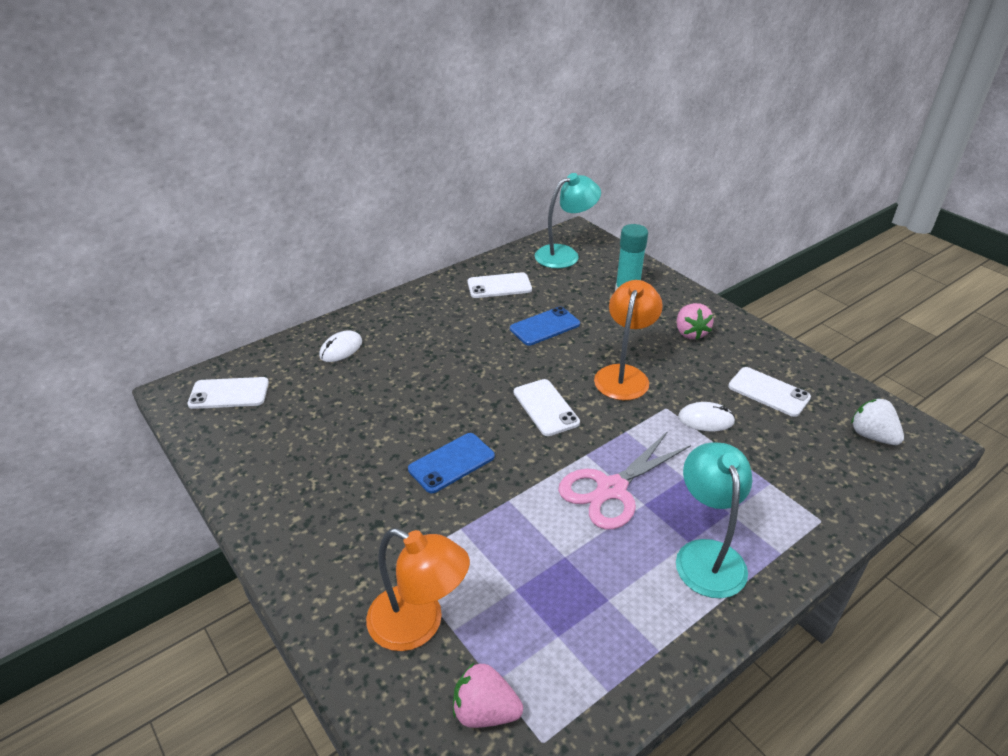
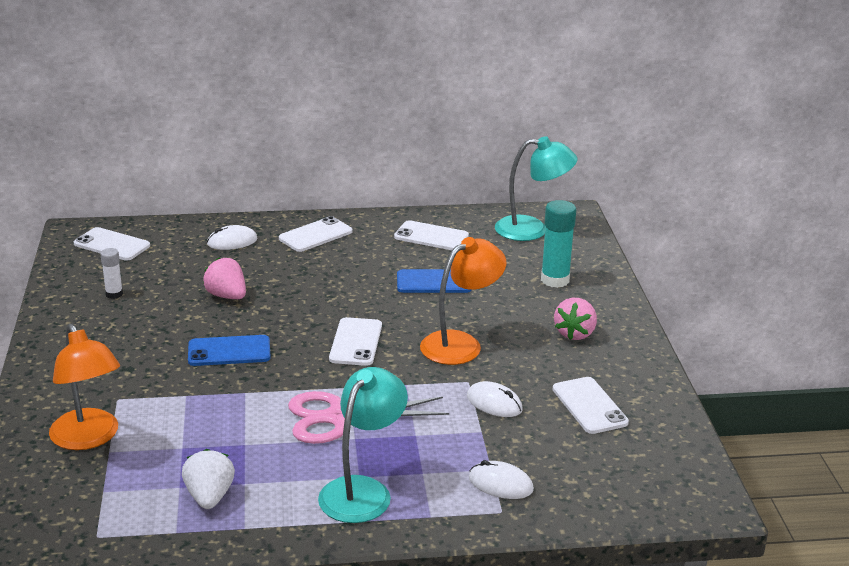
camera: 30 degrees right, 10 degrees down
(283, 446) = (114, 294): none -> white glue stick
(407, 317) = (315, 235): none -> white phone
(485, 711) = (78, 503): pink strawberry -> pink strawberry (227, 296)
(792, 494) = (500, 484): none -> white mouse
(872, 436) = (649, 476): white strawberry -> white strawberry (209, 497)

